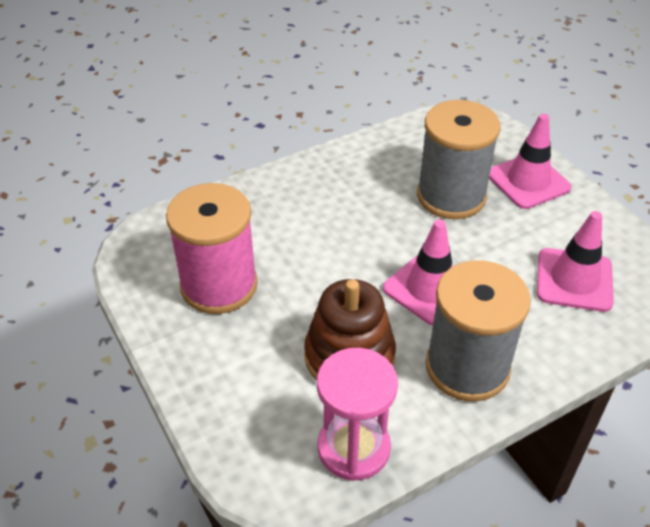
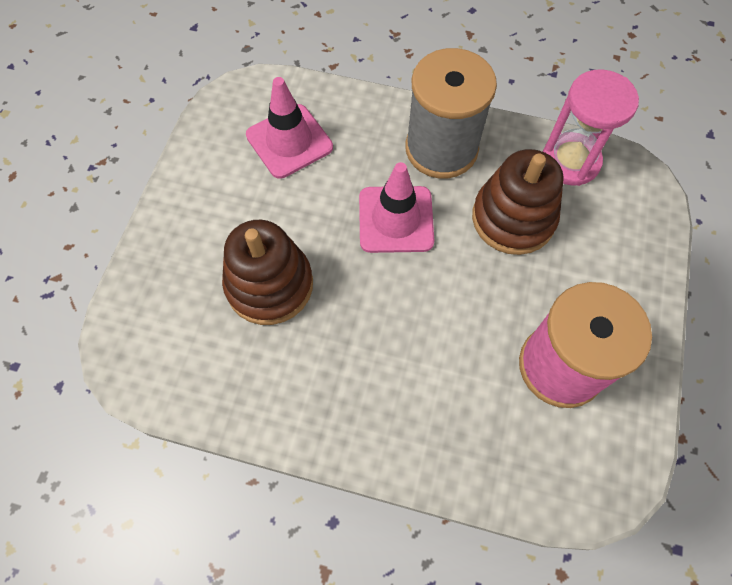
camera: 135 degrees left, 20 degrees up
(451, 196) = (269, 285): grey spool -> brown stacking toy
(528, 181) = (189, 242): pink traffic cone -> none

